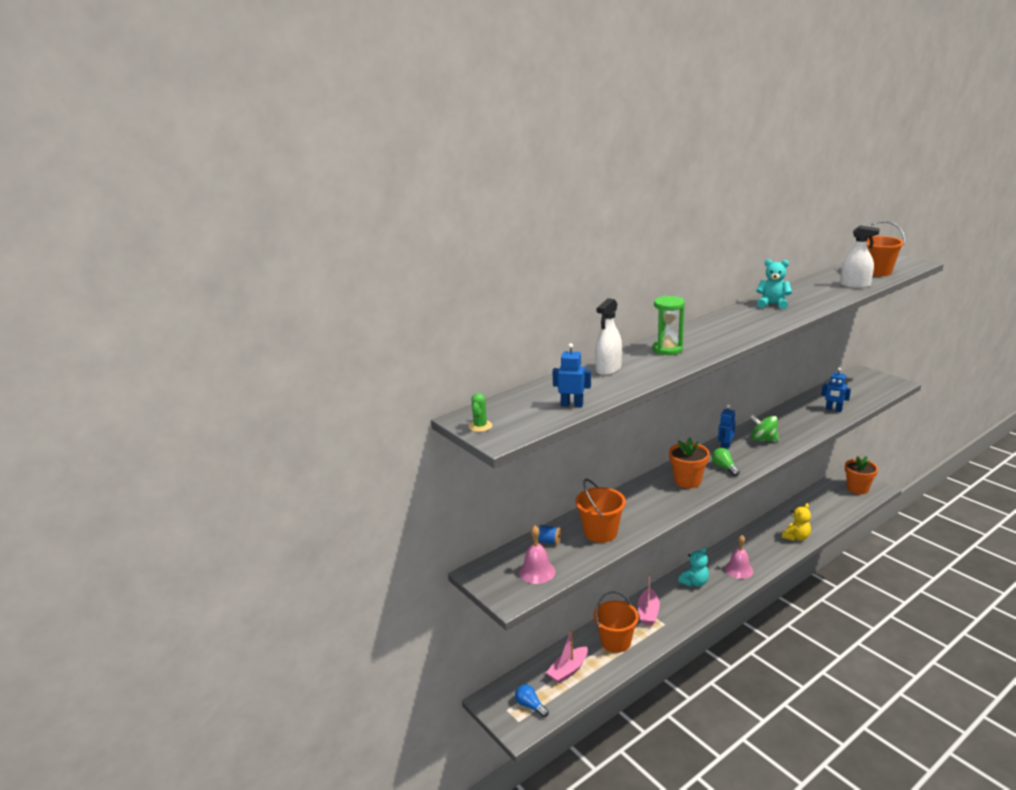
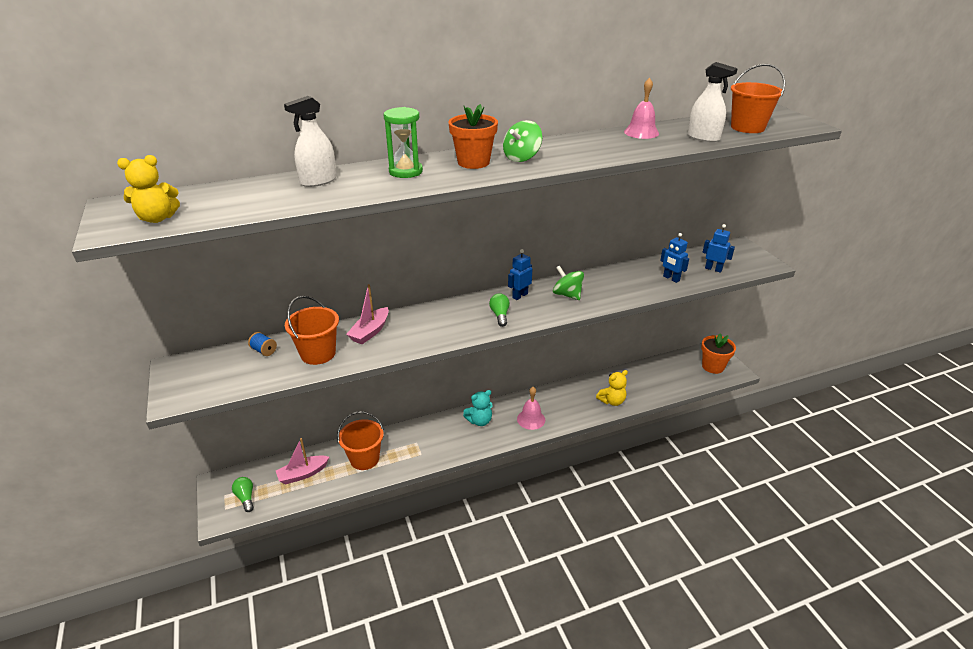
camera: 15 degrees right, 10 degrees up
(480, 426) = (113, 215): green cactus -> none
(523, 421) = (157, 218): none -> yellow teddy bear
(530, 706) = (246, 498): blue light bulb -> green light bulb
(537, 572) = (223, 378): pink bell -> pink bell (641, 132)
(572, 405) = (227, 210): blue robot -> blue robot (713, 269)
(648, 612) = (415, 439): pink boat -> pink boat (370, 332)
(687, 481) = (450, 321): orange flower pot -> orange flower pot (473, 162)
(742, 323) = (522, 158): none -> green spinning top
(772, 304) = (583, 144): turquoise teddy bear -> none

